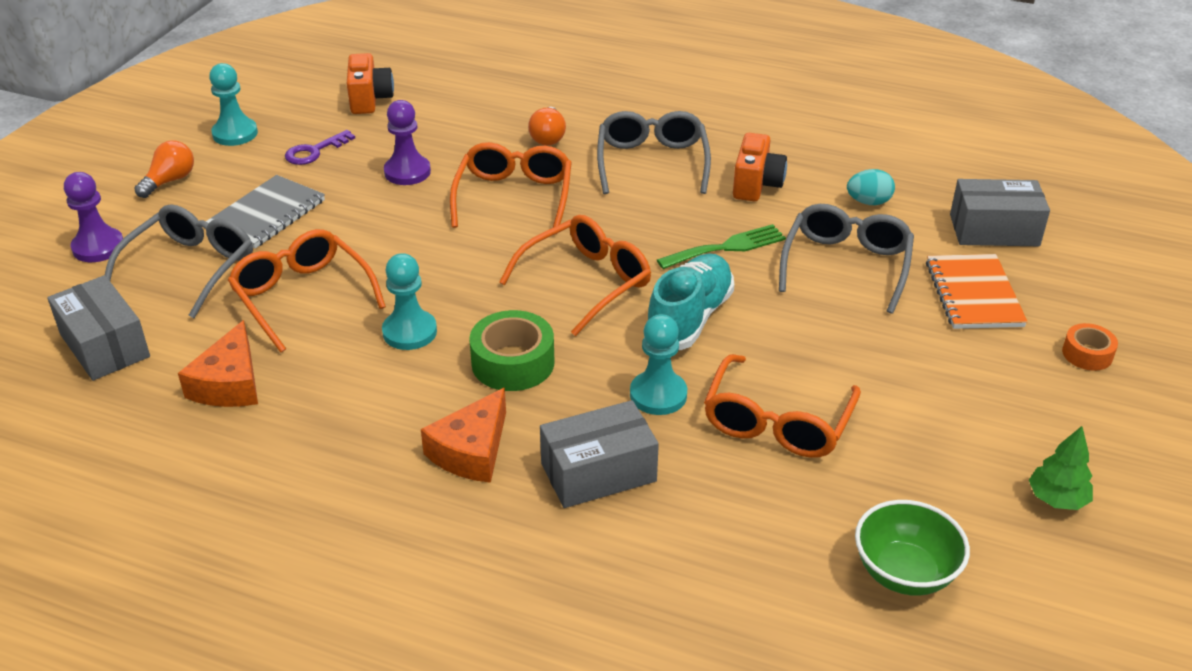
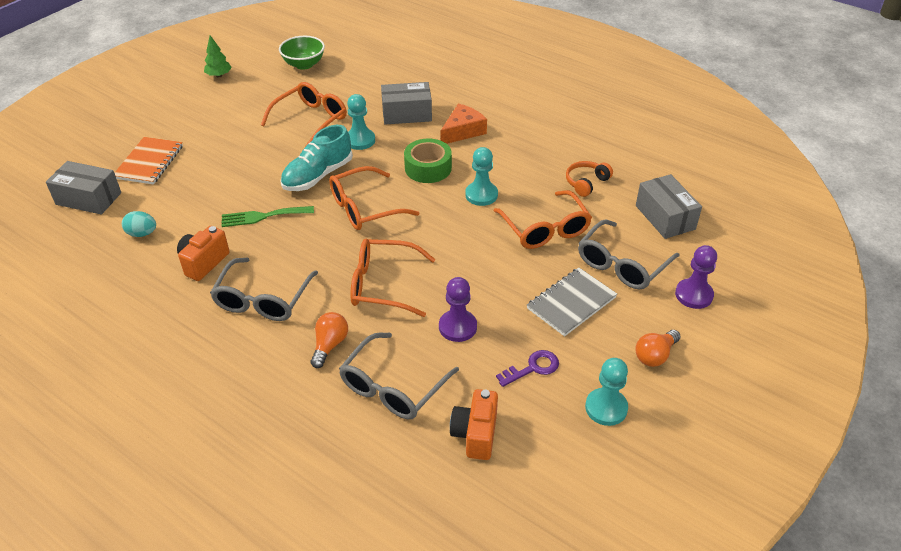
camera: 165 degrees left, 5 degrees up
(229, 383) = (586, 183): orange cheese -> orange headphones
(514, 197) = (383, 285): orange glasses -> orange glasses turned 75 degrees clockwise
(846, 265) = (201, 191): grey glasses -> grey glasses (393, 387)
(1087, 354) = (131, 124): orange tape -> none

